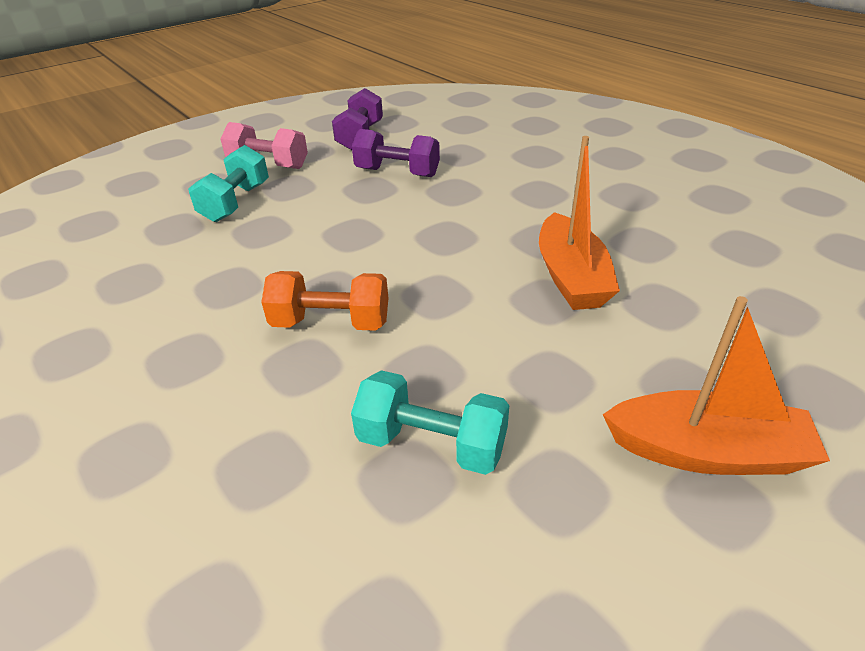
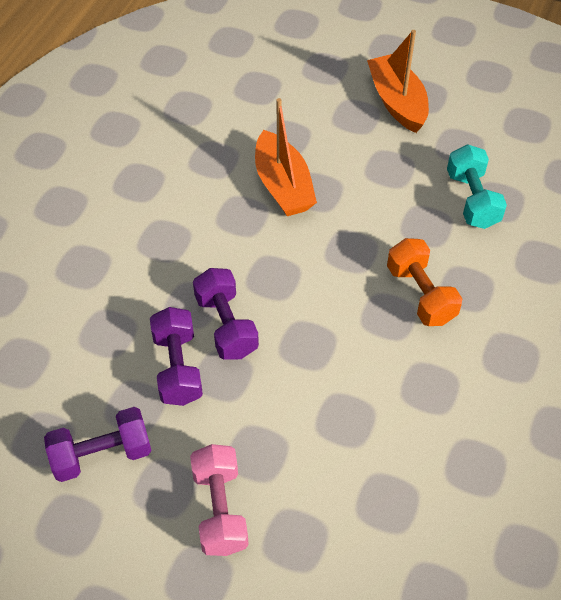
camera: 120 degrees left, 15 degrees up
(236, 202) = (314, 479): turquoise dumbbell -> none
(415, 200) = (226, 325): none -> purple dumbbell
(571, 277) = (283, 186): orange boat -> orange boat turned 105 degrees clockwise

